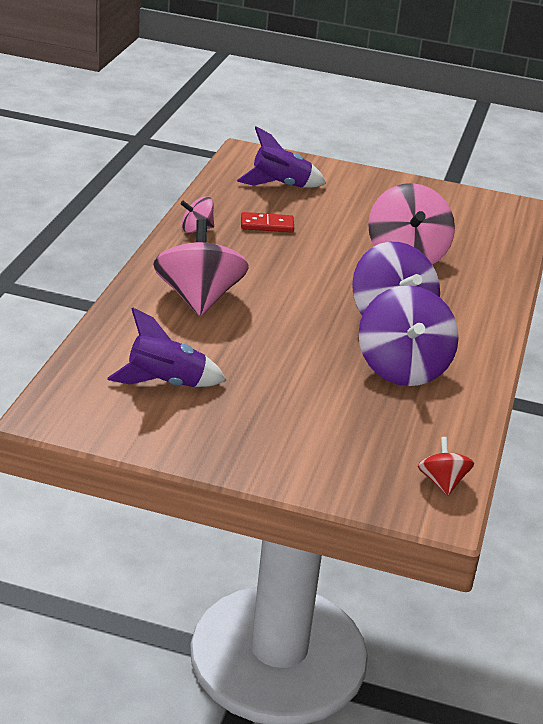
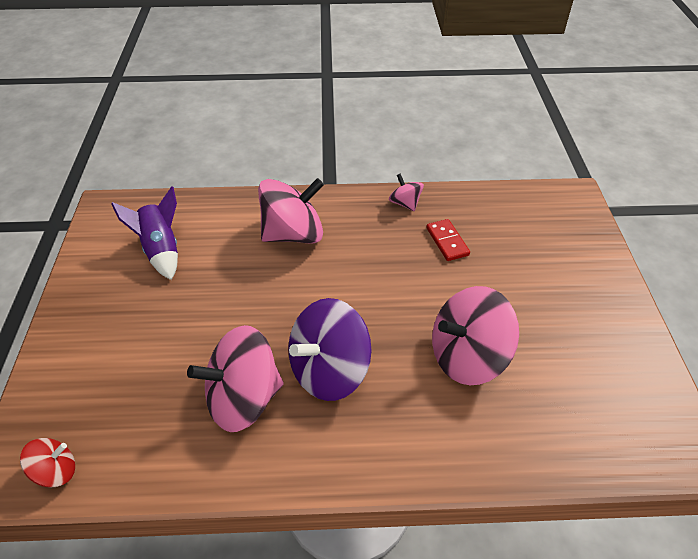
camera: 75 degrees right, 15 degrees up
(280, 185) = (531, 231): purple rocket -> none
(402, 368) = (243, 398): purple spinning top -> pink spinning top

